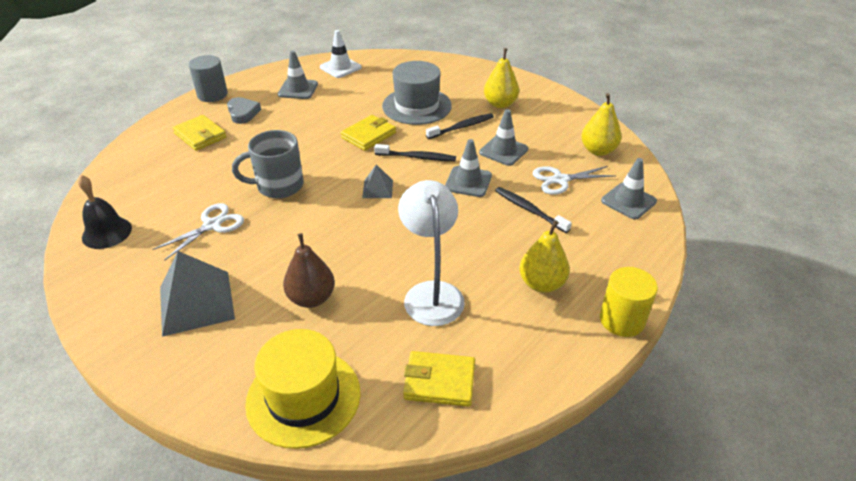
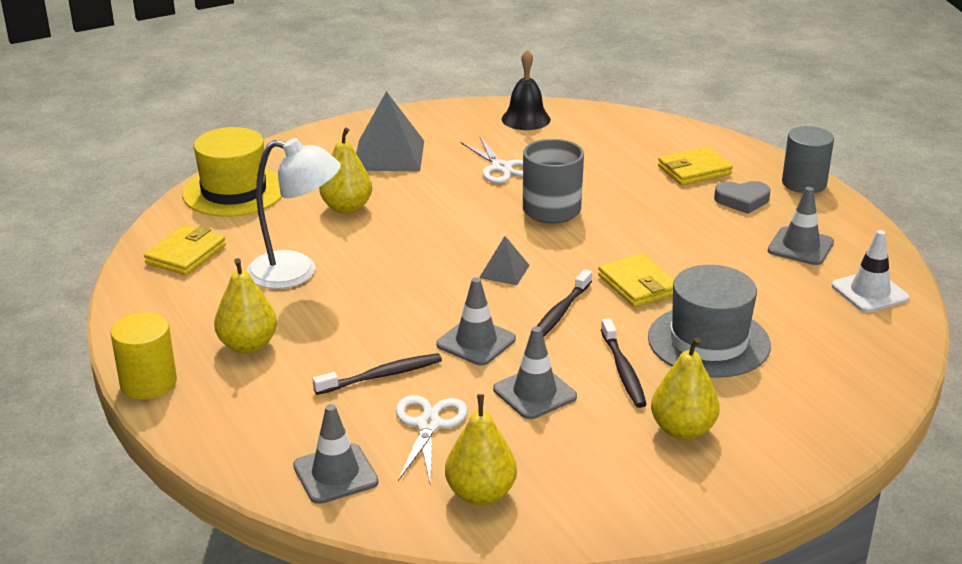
camera: 110 degrees right, 10 degrees down
(311, 298) = (347, 208): brown pear -> yellow pear

